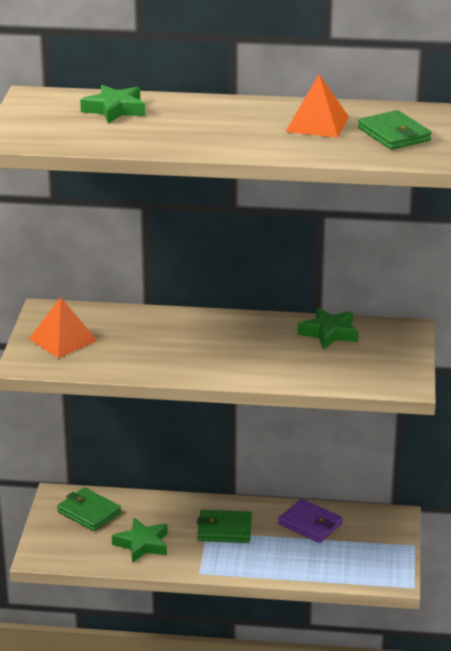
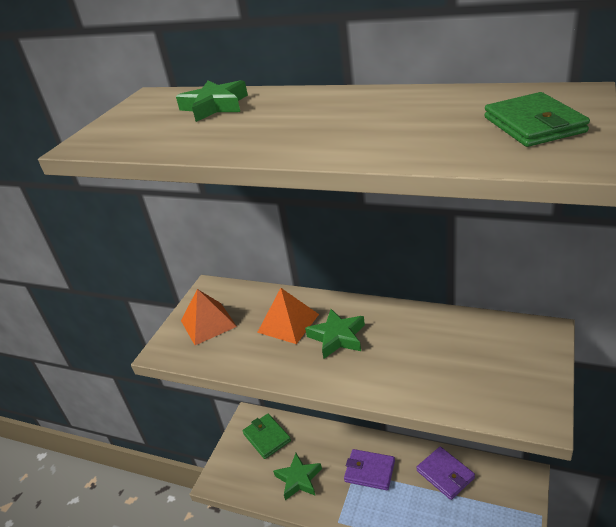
camera: 20 degrees right, 5 degrees up
(224, 529) = (369, 471): green wallet -> purple wallet
(317, 124) = (432, 114): orange pyramid -> orange pyramid (288, 323)
(329, 333) = (458, 332): green star -> green star (337, 337)

